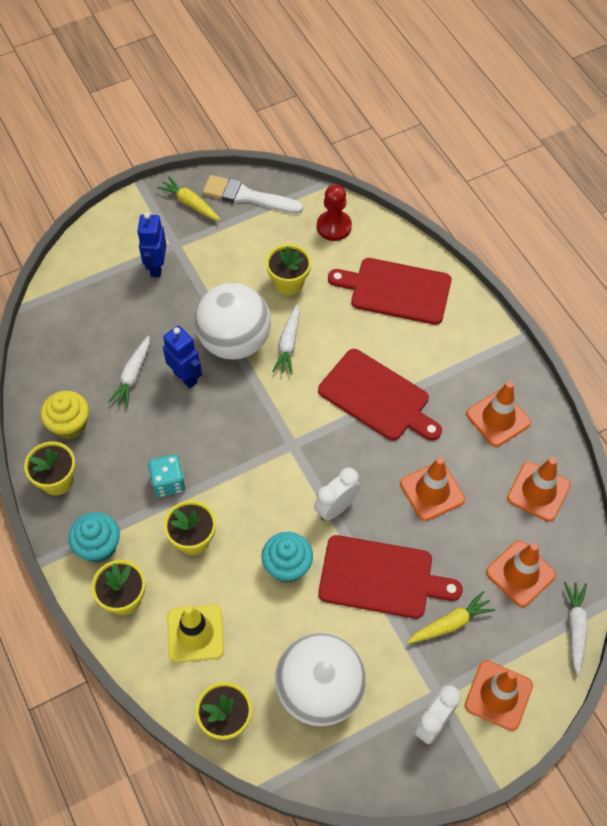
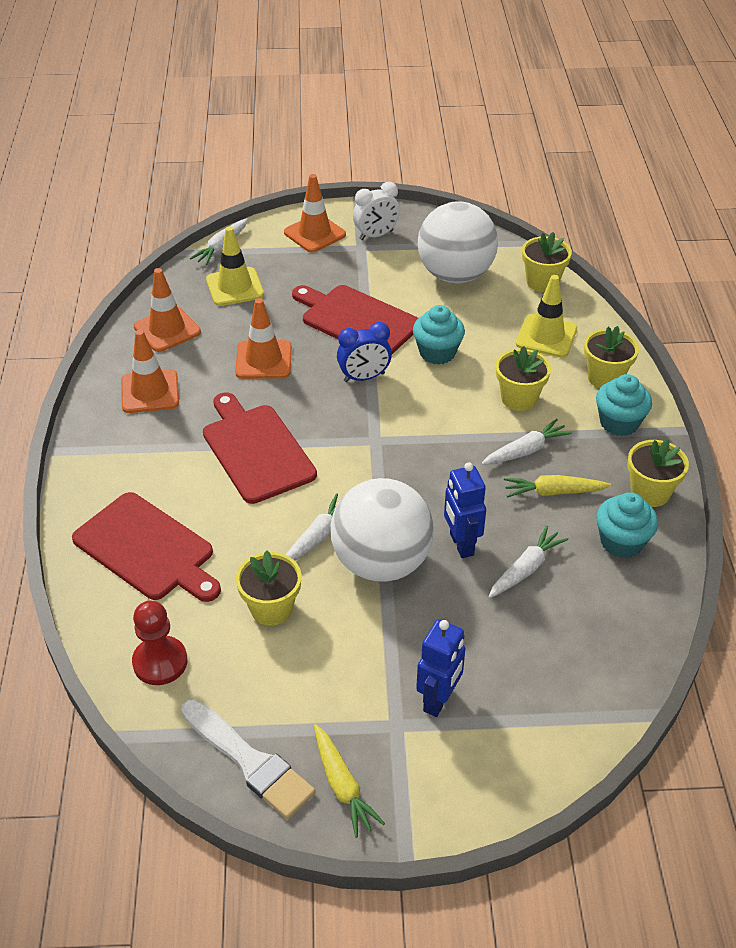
camera: 155 degrees left, 15 degrees down
(69, 425) = (621, 542): yellow cupcake -> turquoise cupcake
(168, 482) = (525, 451): turquoise dice -> white carrot
(336, 508) = (364, 377): white clock -> blue clock
(450, 623) = (319, 278): yellow carrot -> yellow carrot (553, 492)
(520, 573) = (235, 287): orange traffic cone -> yellow traffic cone

